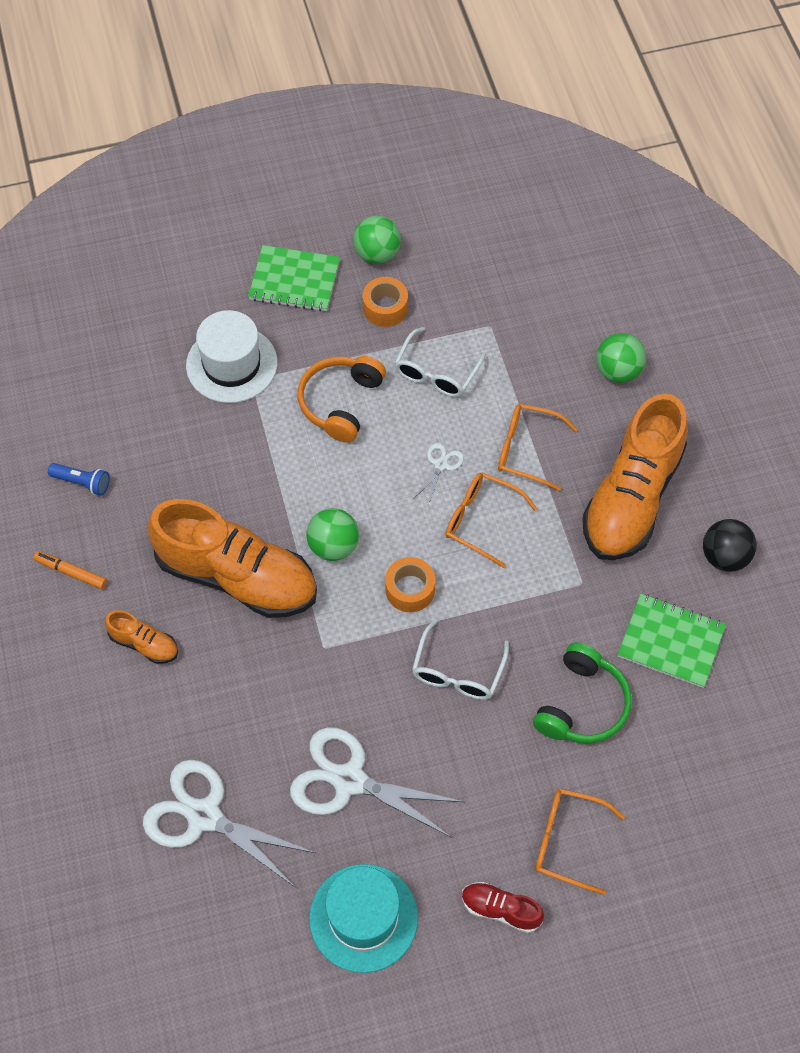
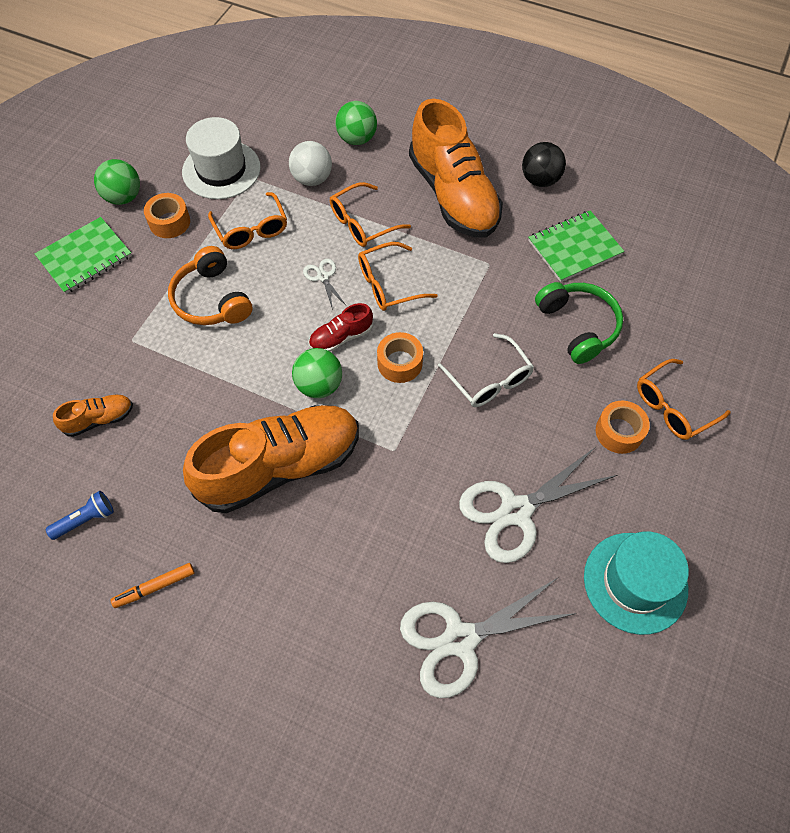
camera: 50 degrees left, 0 degrees up
(144, 644) = (272, 576): orange shoe -> orange shoe (99, 419)
(231, 364) = (104, 343): white hat -> white hat (221, 170)
(436, 373) = (251, 230): white glasses -> orange glasses
(499, 812) = (619, 432): none -> orange tape
(500, 910) = (695, 485): red shoe -> red shoe (341, 337)
(536, 373) = (312, 179): none -> white ball

